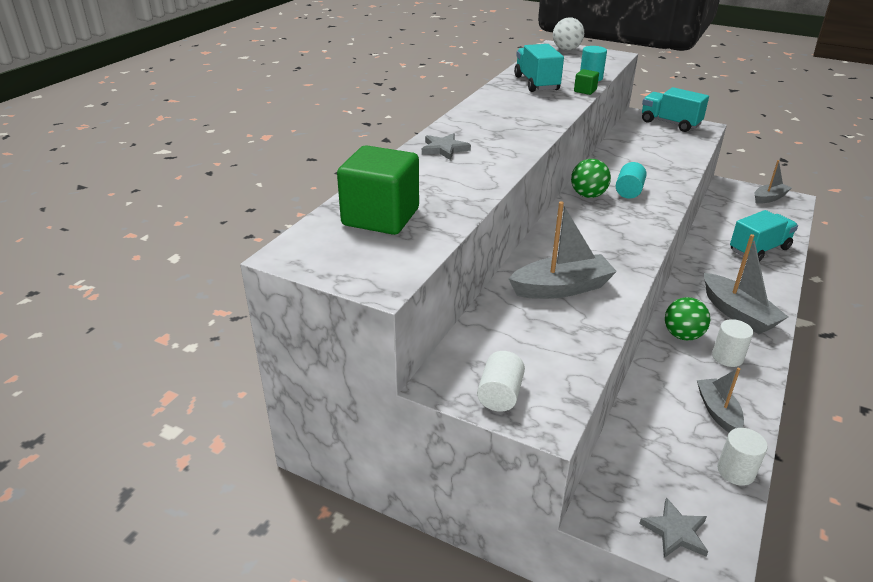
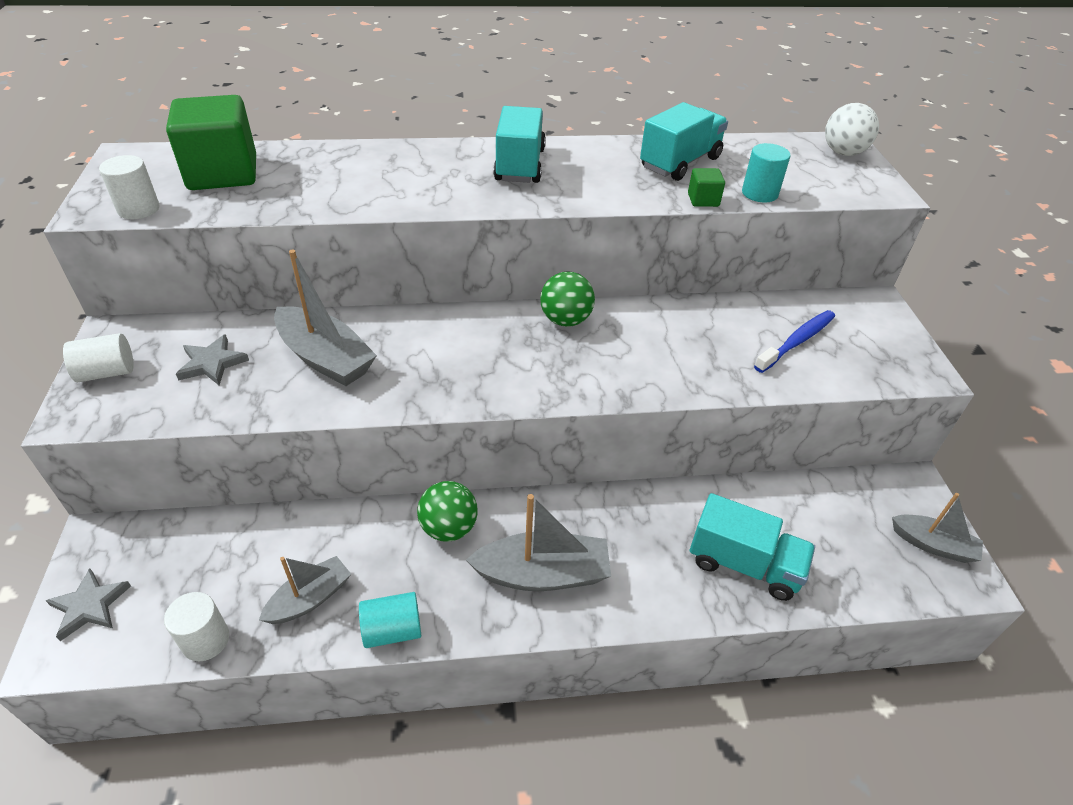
camera: 55 degrees right, 10 degrees up
(444, 149) = (411, 161): grey star -> grey star (212, 363)
(628, 191) = (612, 349): turquoise cylinder -> turquoise cylinder (392, 630)
(659, 144) = (796, 341): none -> blue toothbrush
(670, 123) = (887, 335): turquoise truck -> turquoise truck (520, 165)
(727, 357) = (430, 584): white cylinder -> white cylinder (138, 209)
(737, 313) = (543, 574): grey boat -> grey boat turned 120 degrees counterclockwise

